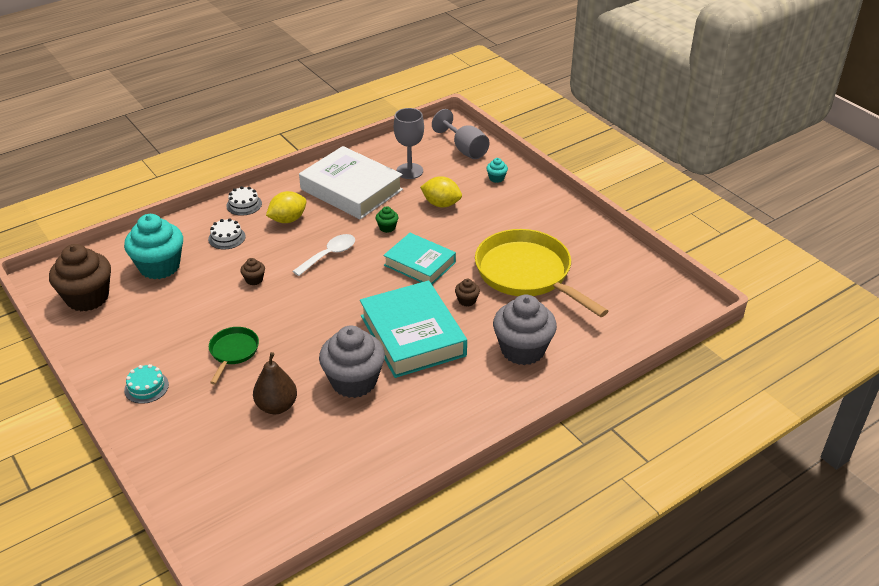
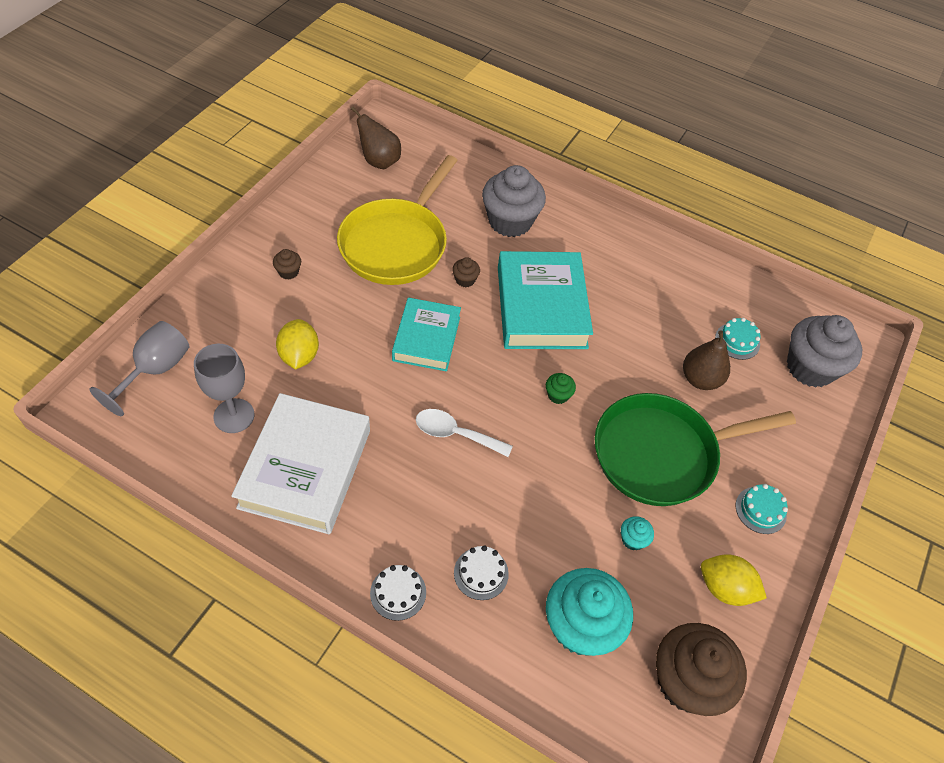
camera: 120 degrees left, 15 degrees up
(233, 352) = (662, 454): green pan -> green pan, size x2.11
(254, 280) = (542, 494): brown cupcake -> brown cupcake (288, 272)
(288, 219) = (407, 515): yellow lemon -> yellow lemon (725, 588)
(295, 453) = (737, 341): none -> turquoise cake
(354, 381) = (630, 331): grey cupcake -> grey cupcake (810, 367)
(387, 227) = (373, 394): green cupcake -> green cupcake (558, 395)
(412, 335) = (541, 307): turquoise book -> turquoise book turned 45 degrees counterclockwise
(496, 178) = (218, 316): turquoise cupcake -> turquoise cupcake (633, 539)
(636, 289) = (379, 161): none -> brown pear

